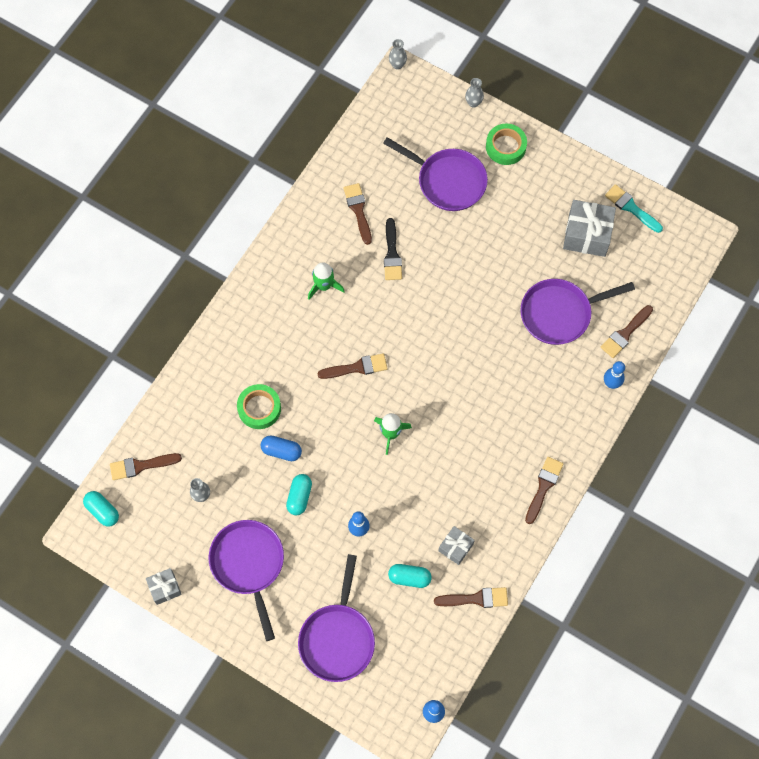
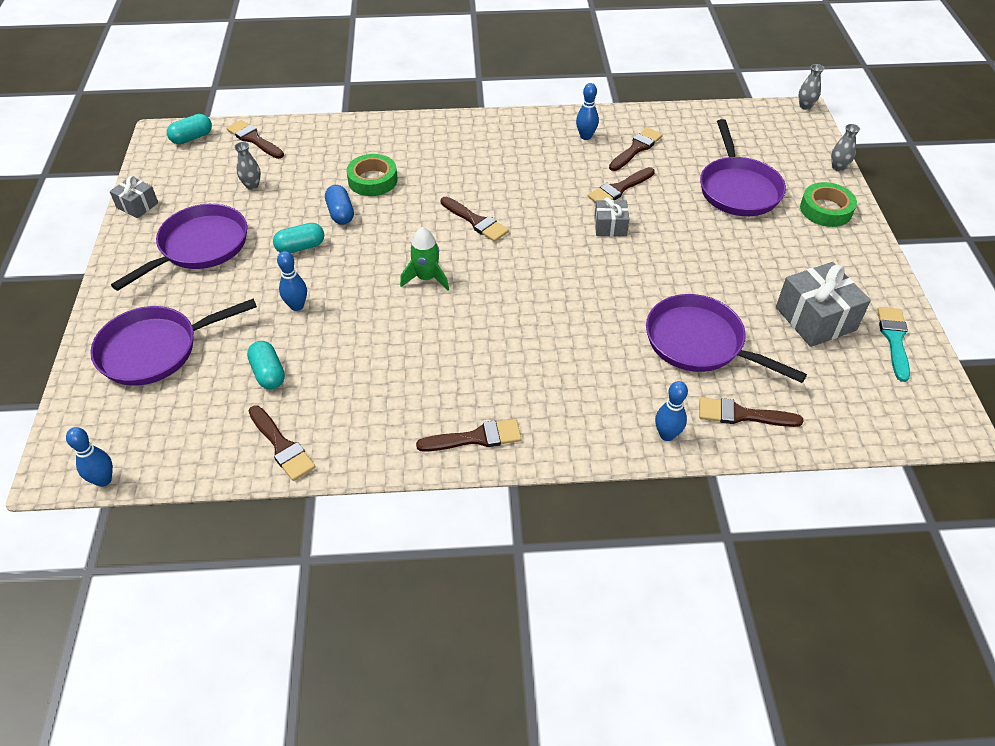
camera: 55 degrees right, 20 degrees down
(102, 511) = (192, 138): turquoise capsule -> turquoise capsule turned 45 degrees clockwise
(319, 233) = (586, 136): none -> blue bowling pin
(324, 286) = (537, 163): green rocket -> none
(392, 254) = (619, 189): black brush -> brown brush
(455, 547) = (335, 395): grey gift -> grey gift (610, 226)

